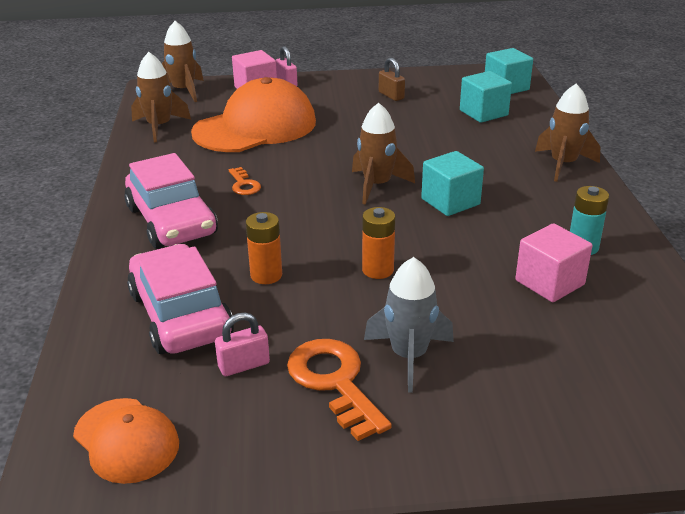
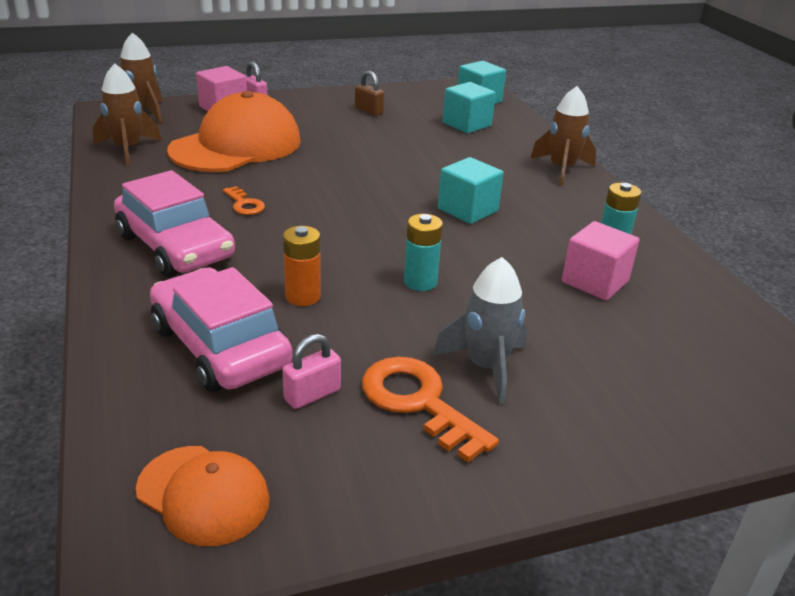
camera: 15 degrees left, 0 degrees up
(377, 185) = (387, 198): brown rocket -> none
(378, 270) = (420, 282): orange battery -> turquoise battery

